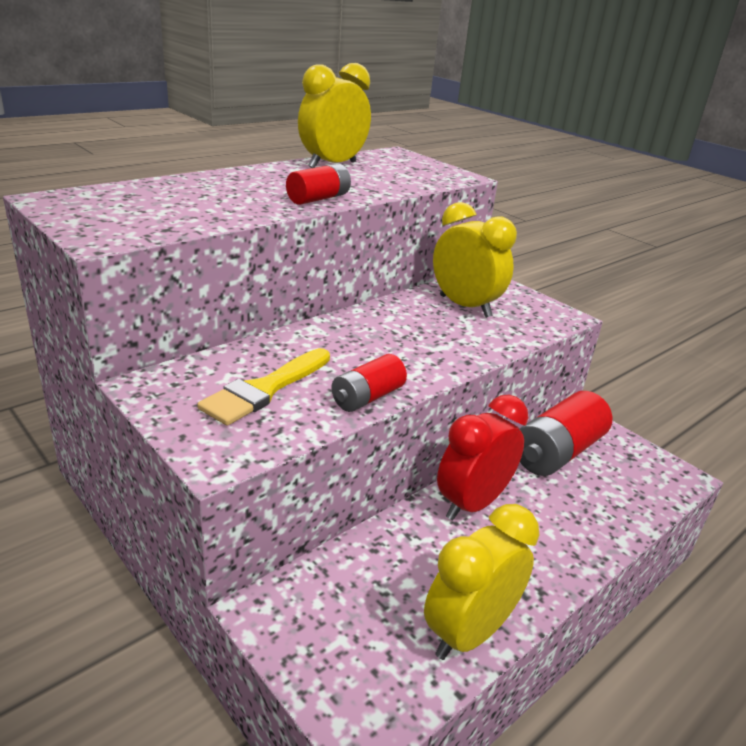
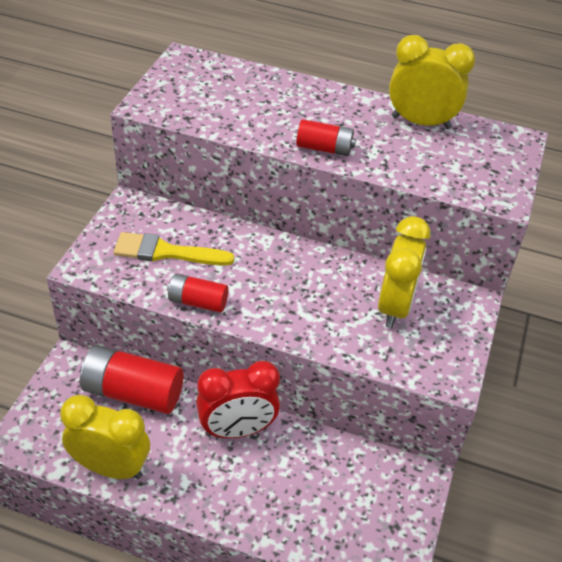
camera: 60 degrees right, 15 degrees up
(472, 503) = (237, 430): red clock -> red clock turned 150 degrees clockwise
(557, 452) = (351, 468): red battery -> red battery (133, 393)

